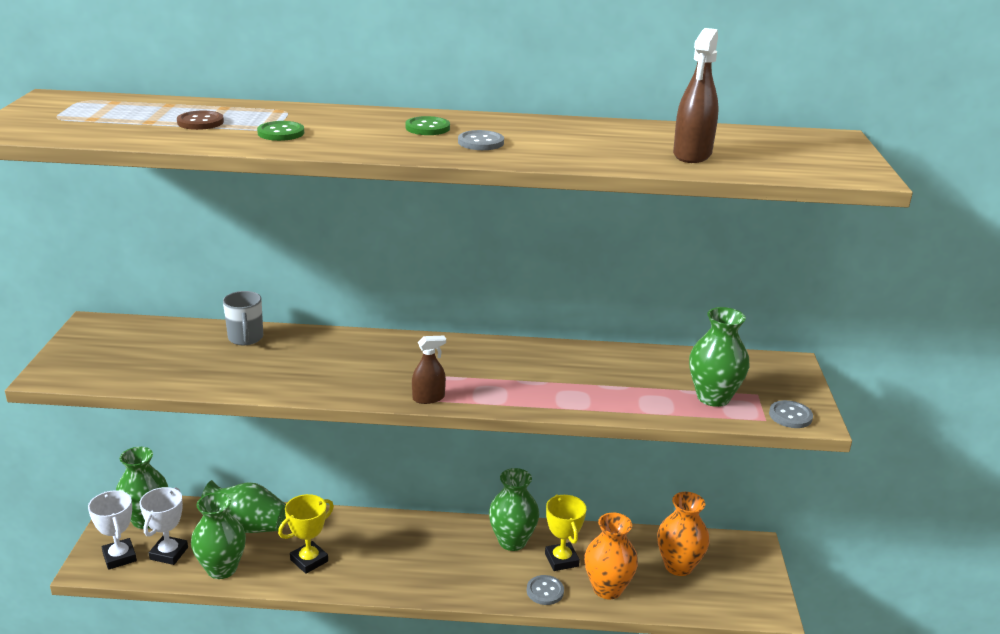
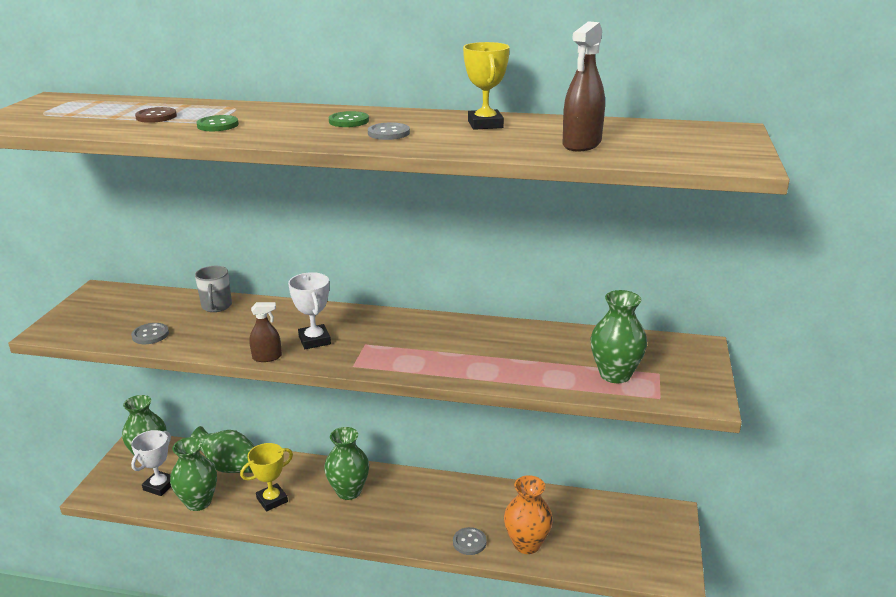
camera: 10 degrees right, 0 degrees up
(119, 557) = (120, 486): white trophy -> white trophy (314, 340)
(428, 398) = (353, 364): brown spray bottle -> brown spray bottle (267, 357)
(512, 541) = (450, 495): green vase -> green vase (349, 491)
(561, 560) = (491, 514): yellow trophy -> yellow trophy (485, 124)
(678, 566) = (597, 527): orange vase -> none
(790, 416) = (685, 395): grey button -> grey button (150, 335)

